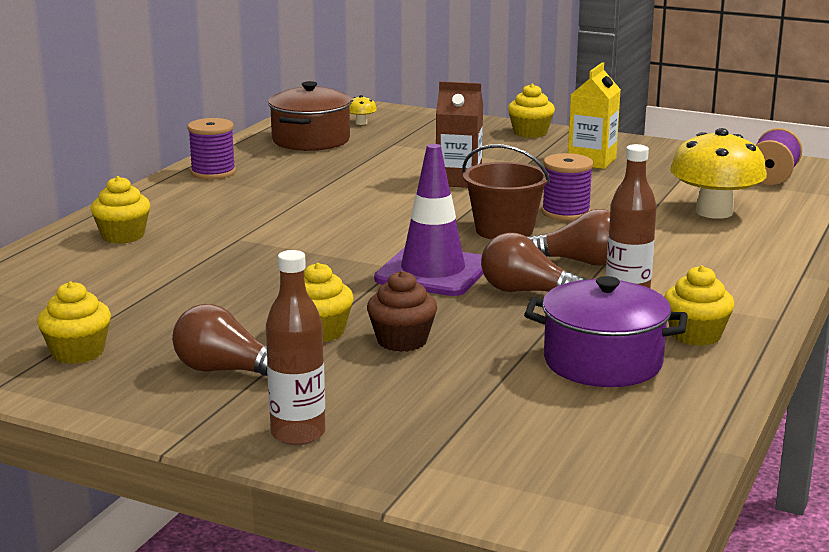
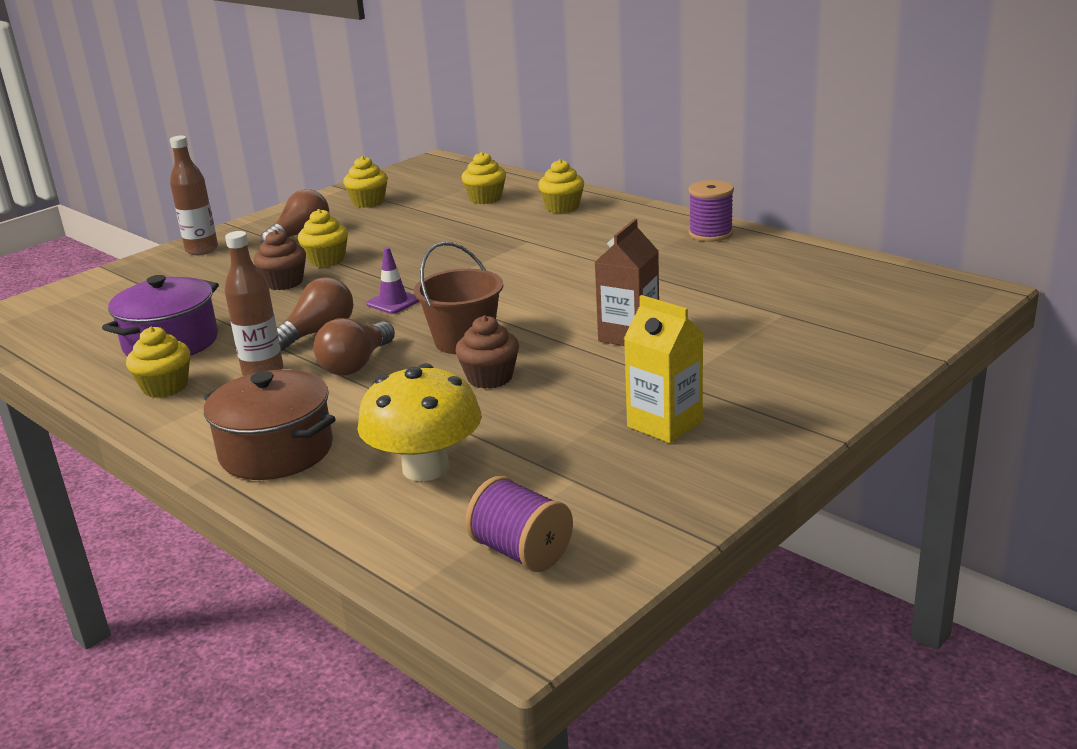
camera: 110 degrees right, 5 degrees up
(311, 140) = (809, 275): brown pot -> brown pot (276, 451)
(361, 123) = (879, 303): yellow mushroom -> none
(433, 272) = (393, 302): purple traffic cone -> purple traffic cone, size x0.50
(530, 133) = (811, 401): yellow cupcake -> yellow cupcake (485, 198)
(566, 212) = (490, 378): purple spool -> brown cupcake

